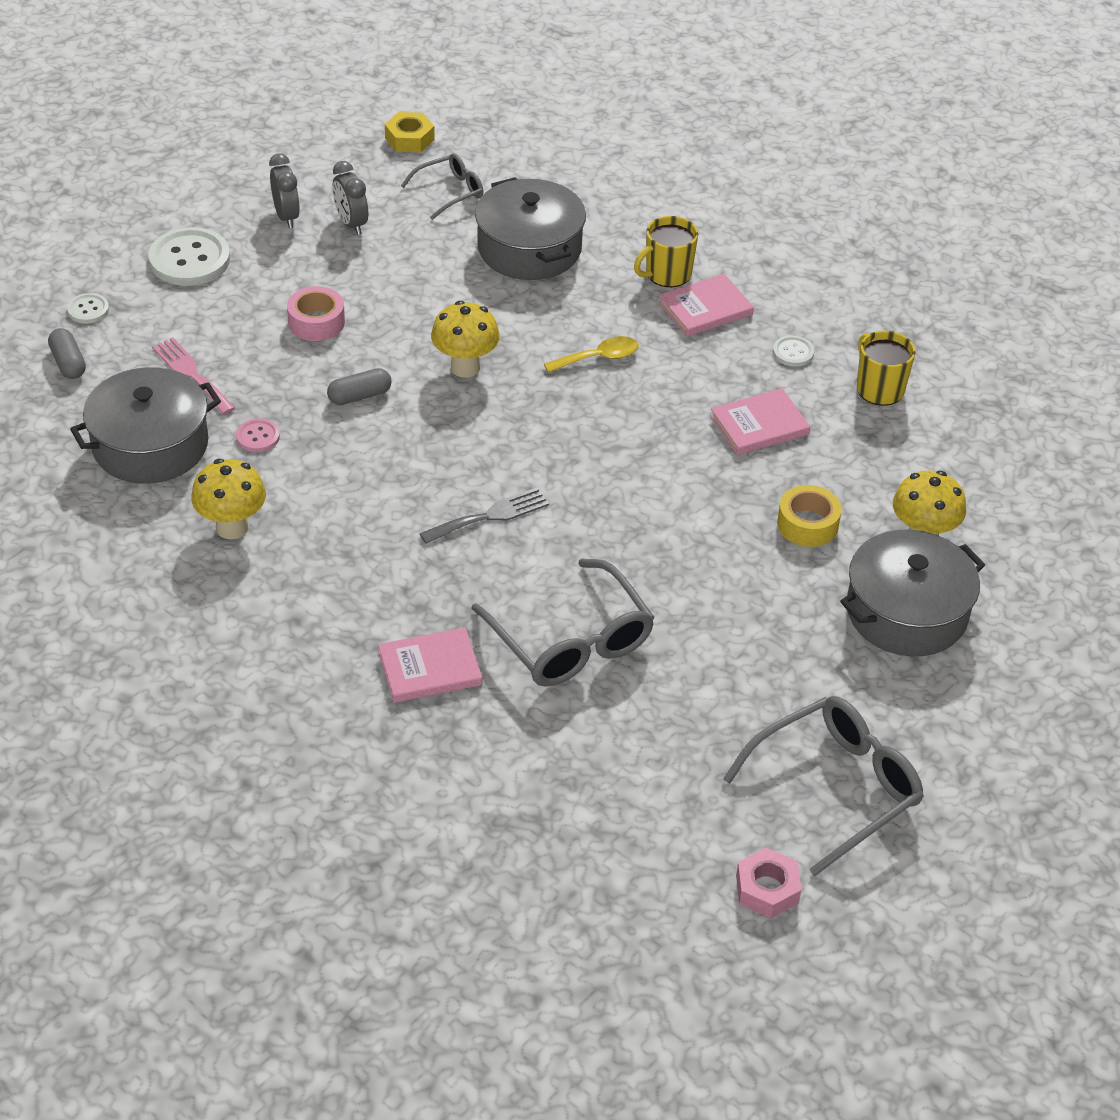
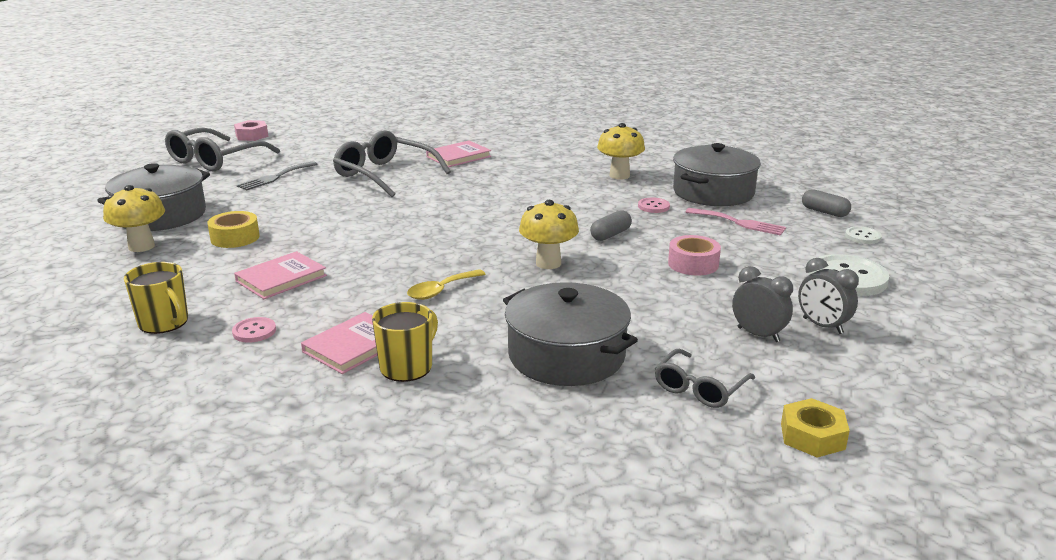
camera: 160 degrees right, 20 degrees down
(490, 516) = (467, 204): grey fork -> grey fork (275, 177)
(793, 352) = (254, 331): white button -> pink button

